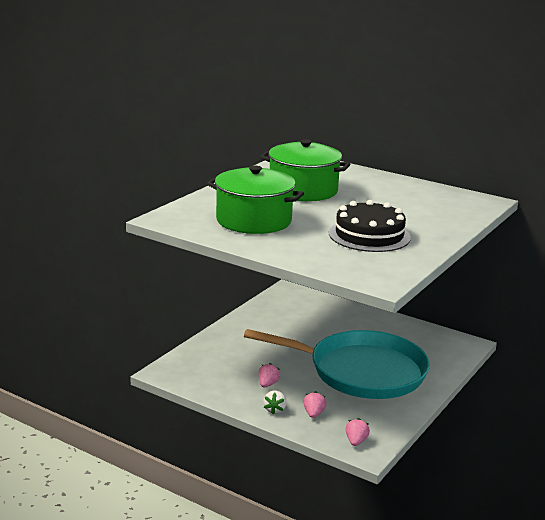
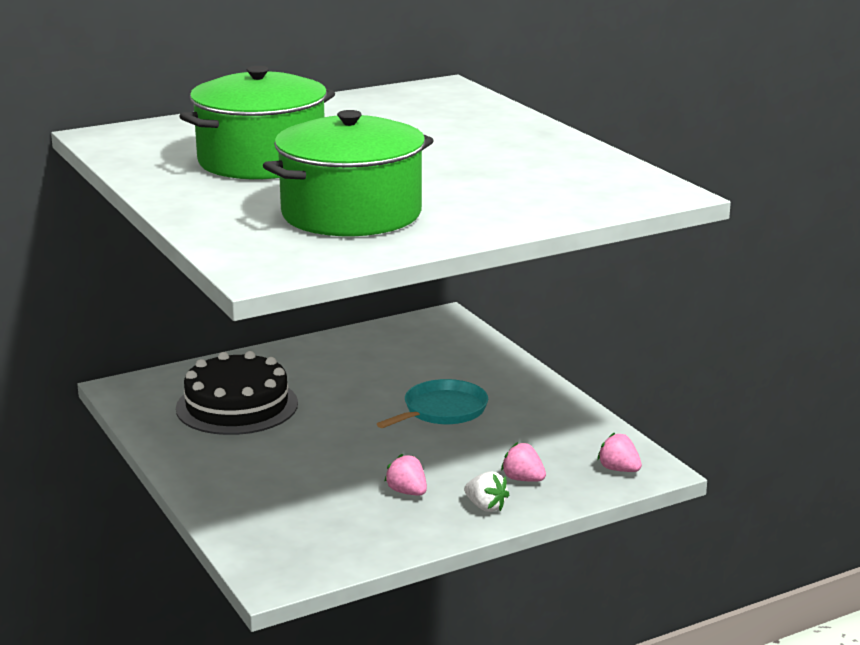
camera: 60 degrees left, 0 degrees up
(361, 371) = (442, 410): turquoise pan -> turquoise pan, size x0.43
(369, 235) = (493, 164): black cake -> black cake (237, 406)

